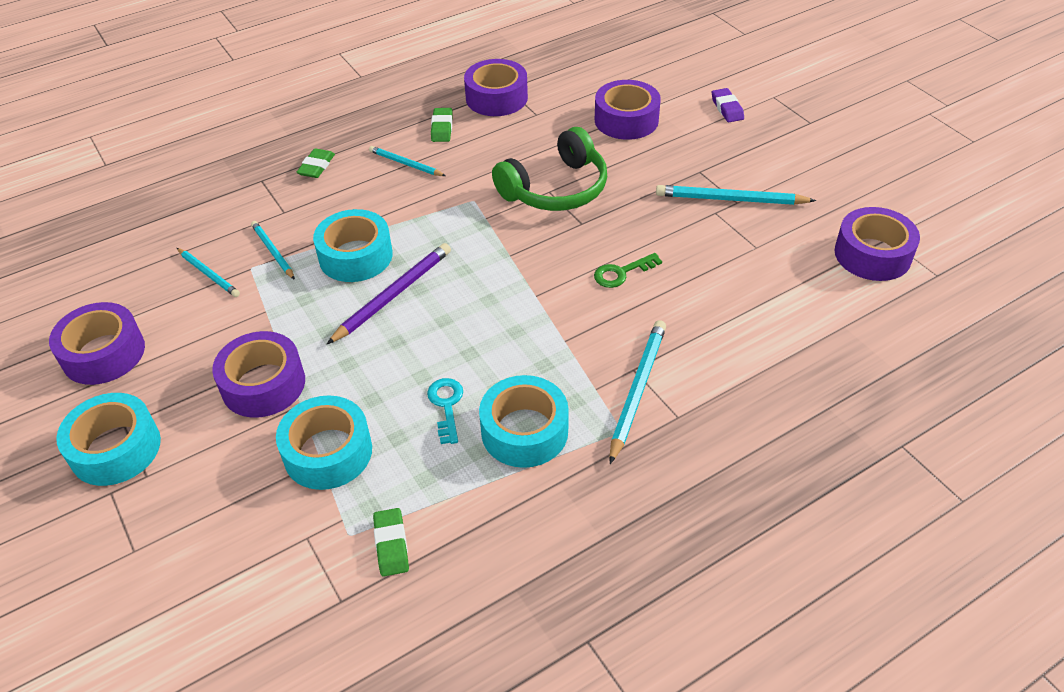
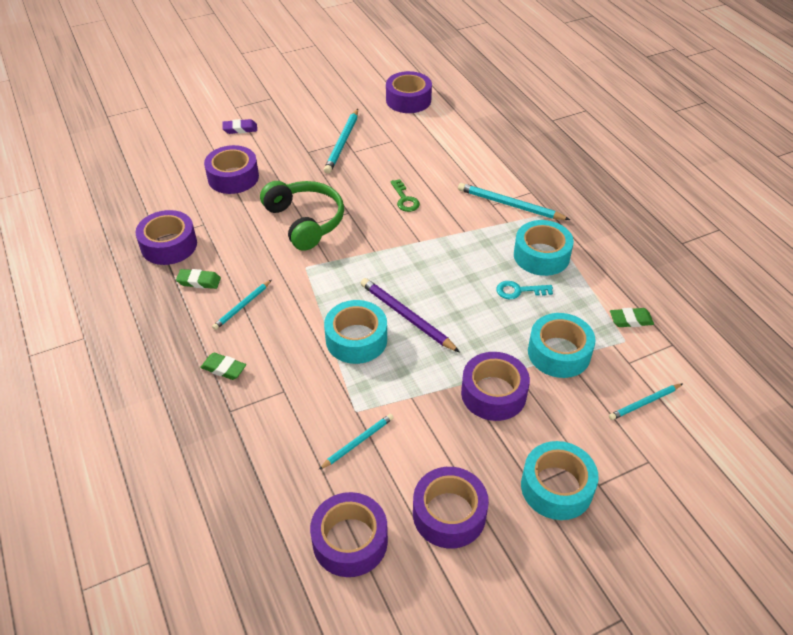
camera: 85 degrees left, 0 degrees up
(92, 282) = (350, 541): none -> purple tape
(273, 252) = (338, 396): turquoise pencil -> turquoise pencil (644, 403)

